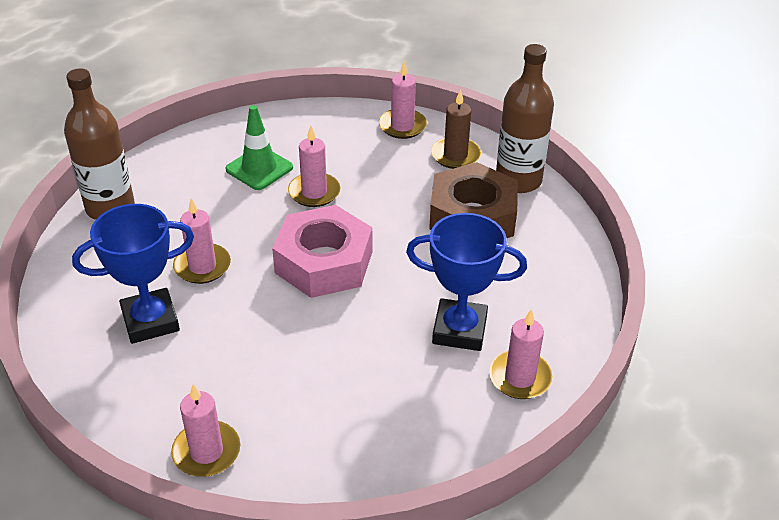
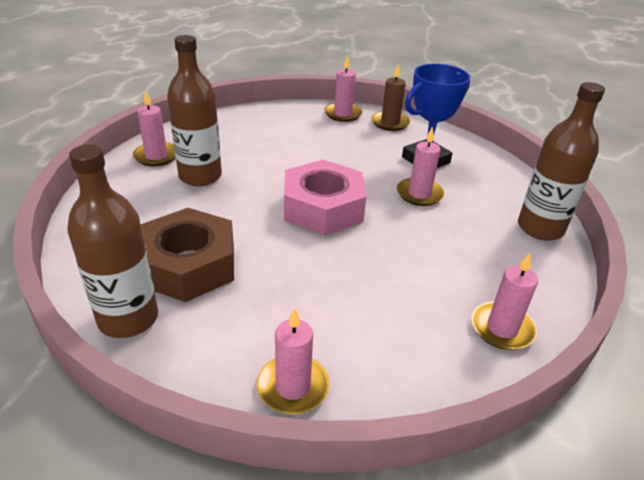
camera: 165 degrees right, 5 degrees down
(259, 168) = (439, 288): green traffic cone -> none
(314, 192) = (364, 269): pink candle -> pink candle (502, 328)
(455, 155) = (210, 345): brown candle -> brown candle (390, 123)
(459, 330) = (200, 176): blue trophy -> brown bottle

